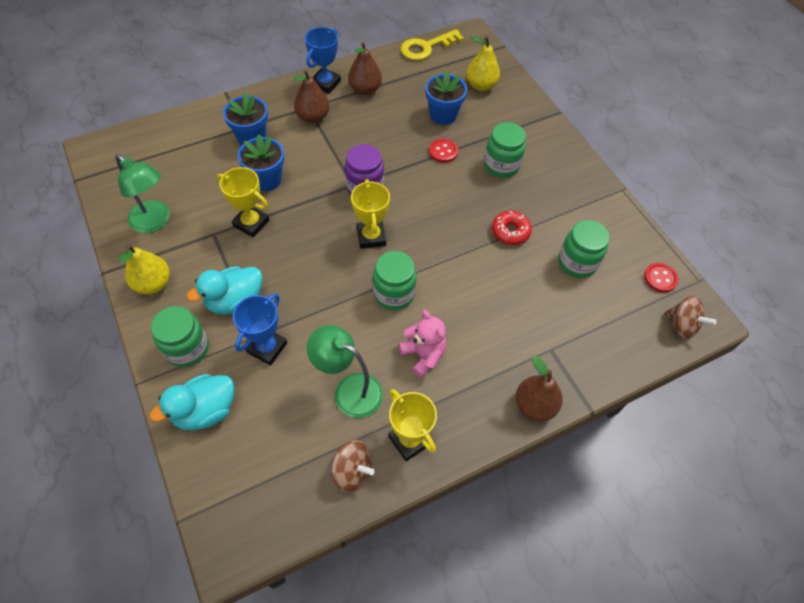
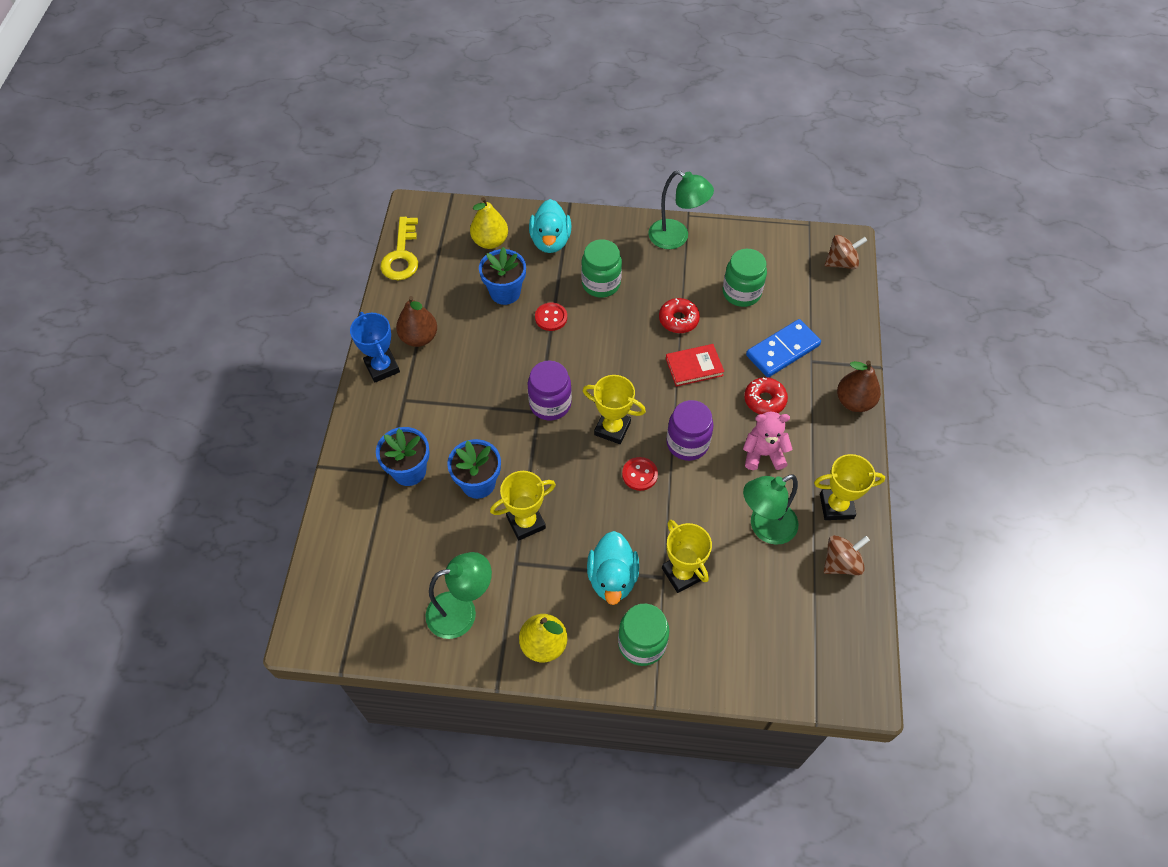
camera: 55 degrees left, 0 degrees up
(205, 411) = (719, 655): turquoise duck -> turquoise duck (550, 241)
(267, 347) = (682, 573): blue trophy -> yellow trophy
(313, 117) = (422, 402): brown pear -> none
(394, 294) = (687, 443): green jar -> purple jar
(472, 264) = (694, 367): none -> red book
(479, 331) = (764, 400): none -> red donut
(543, 321) = (782, 350): none -> blue domino
(591, 192) = (676, 237): none -> green lamp
(660, 278) = (791, 247): red button -> red button (639, 474)

